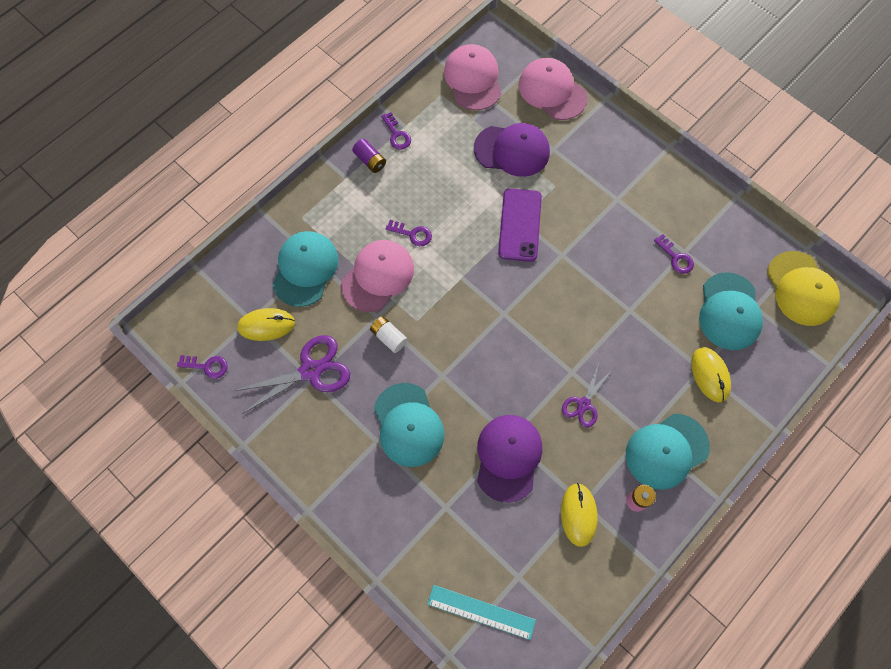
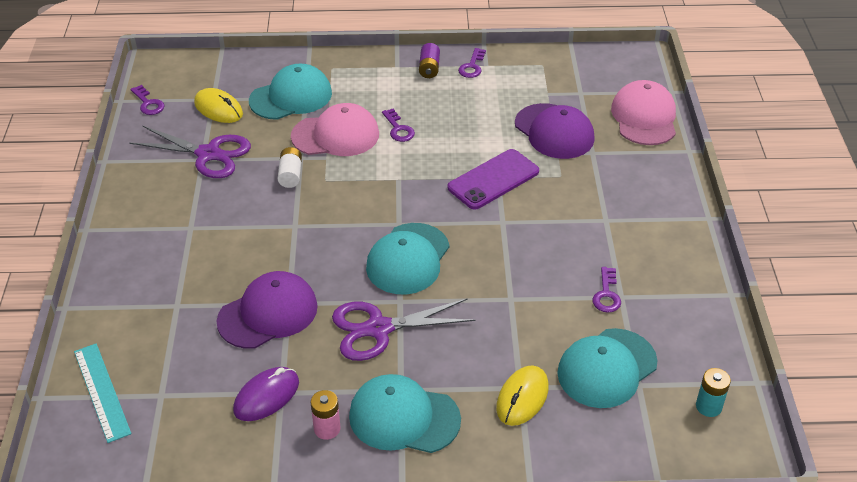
camera: 45 degrees right, 25 degrees down
(408, 425) = (226, 235): turquoise cap -> turquoise cap (408, 259)
(473, 79) = (583, 71): pink cap -> none
(578, 514) = (266, 396): yellow mouse -> purple mouse
(583, 404) = (379, 329): purple scissors -> purple scissors, size x1.70
(801, 289) = (708, 406): yellow cap -> turquoise battery

